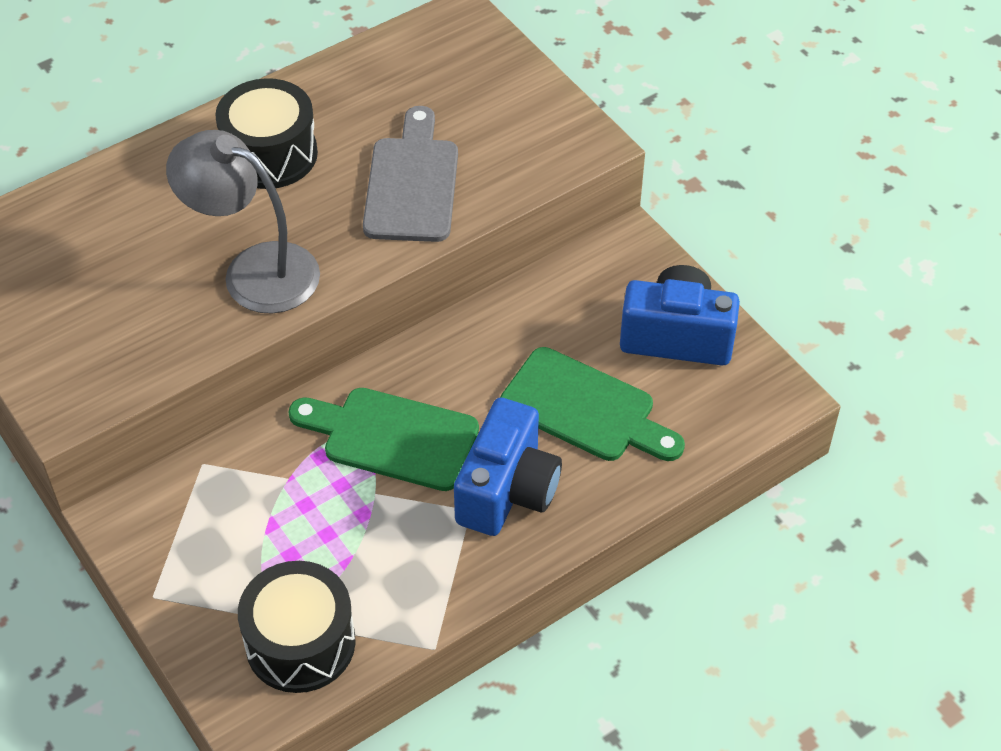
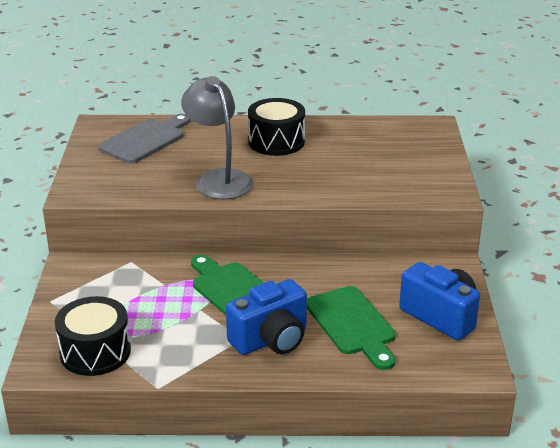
camera: 35 degrees right, 20 degrees down
(412, 183) = (336, 176): grey cutting board -> grey cutting board (146, 140)

